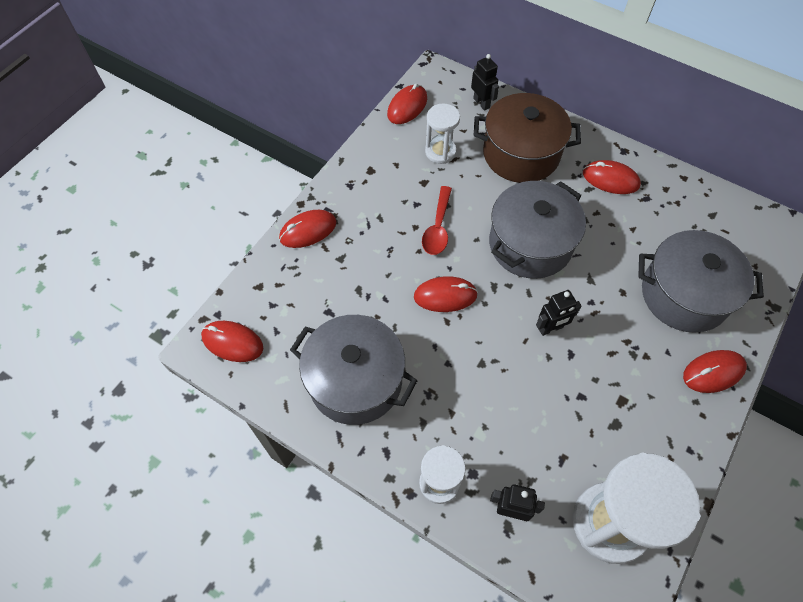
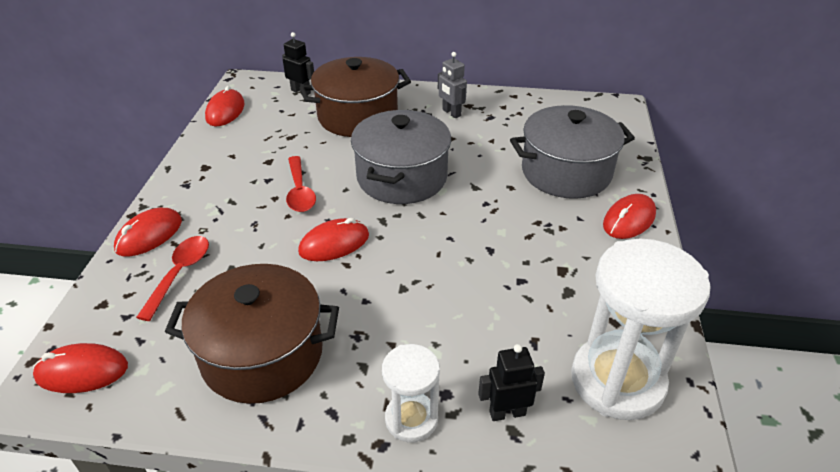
camera: 25 degrees left, 20 degrees down
(320, 279) = (180, 274): none -> red spoon
(355, 381) = (262, 354): grey pot -> brown pot
(440, 152) = (275, 135): white hourglass -> none
(550, 328) = (458, 235): black robot -> none
(610, 179) = (451, 113): red mouse -> grey robot

